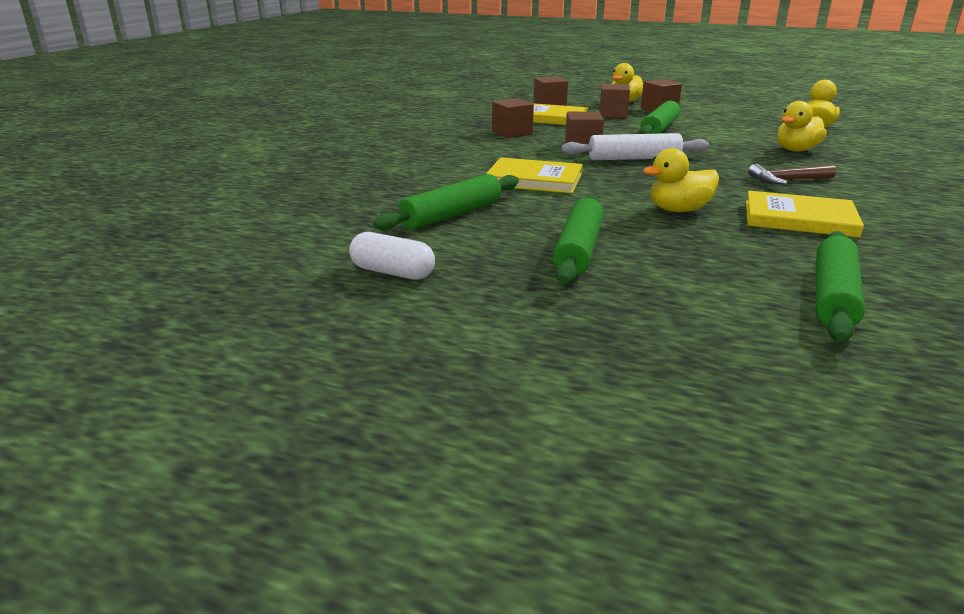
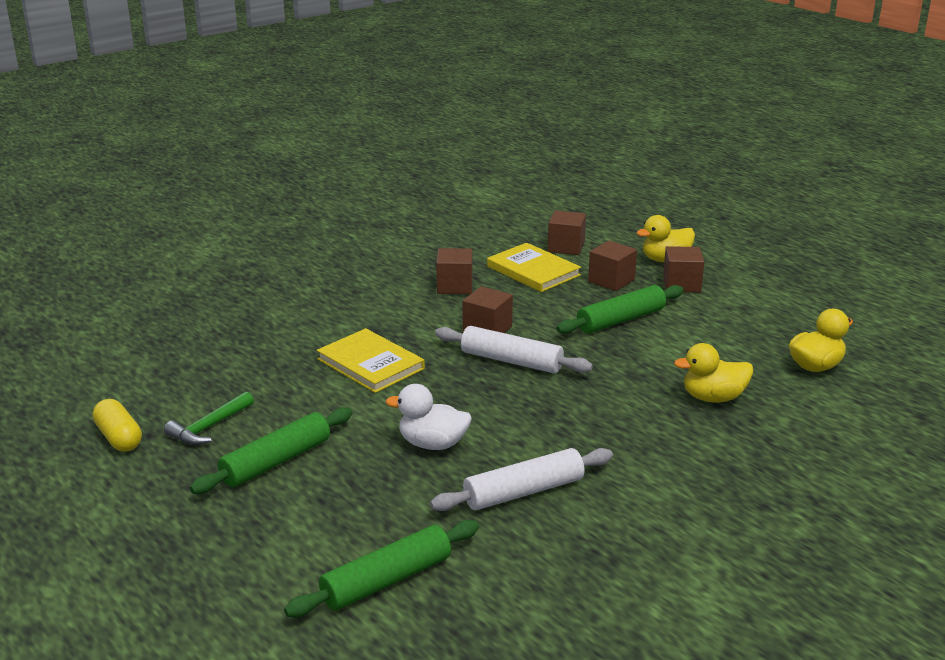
camera: 30 degrees right, 0 degrees up
(392, 272) = (119, 438): white capsule -> yellow capsule
(452, 215) = (240, 389): green rolling pin -> none
(471, 244) = (209, 427): none -> green hammer
(678, 210) = (432, 444): yellow duck -> white duck
(787, 180) = (611, 440): brown hammer -> none
(799, 218) = (523, 492): yellow book -> white rolling pin

